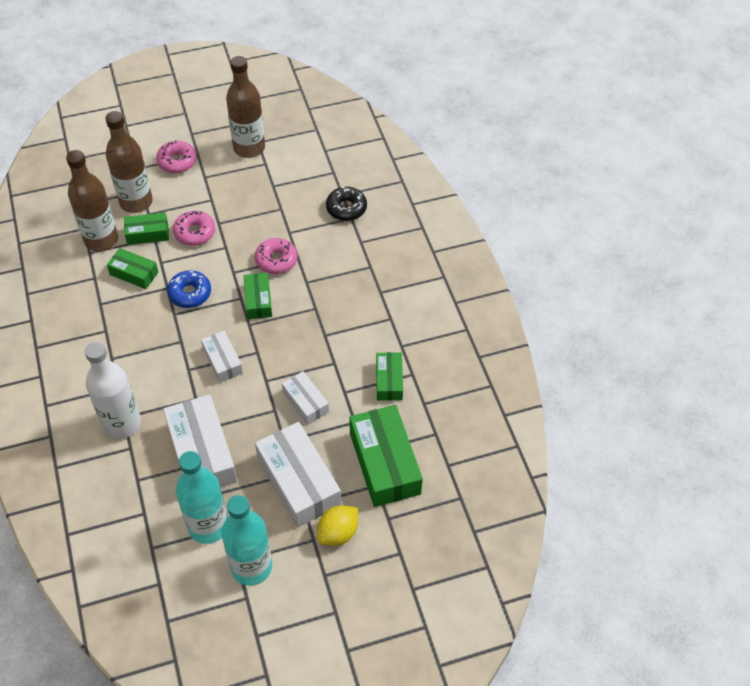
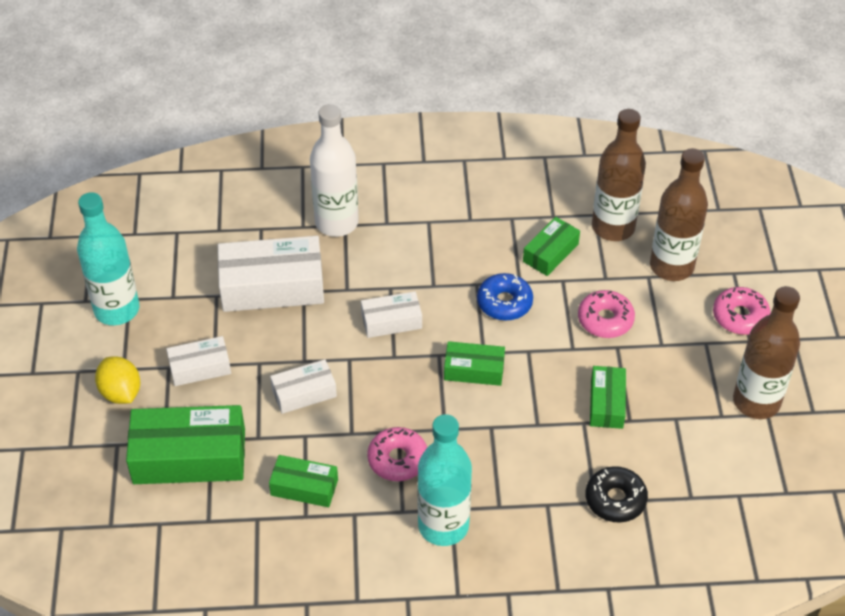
camera: 105 degrees right, 5 degrees down
(147, 233) = (613, 272): green box -> green box (607, 403)
(208, 526) = (180, 280): turquoise bottle -> turquoise bottle (443, 526)
(276, 260) = (537, 400): pink donut -> pink donut (397, 459)
(299, 481) = (200, 368): white box -> white box, size x0.55

